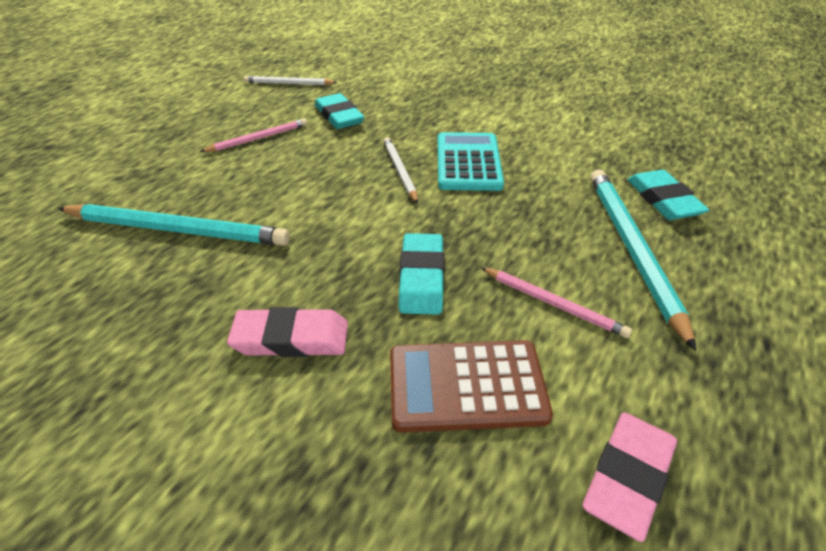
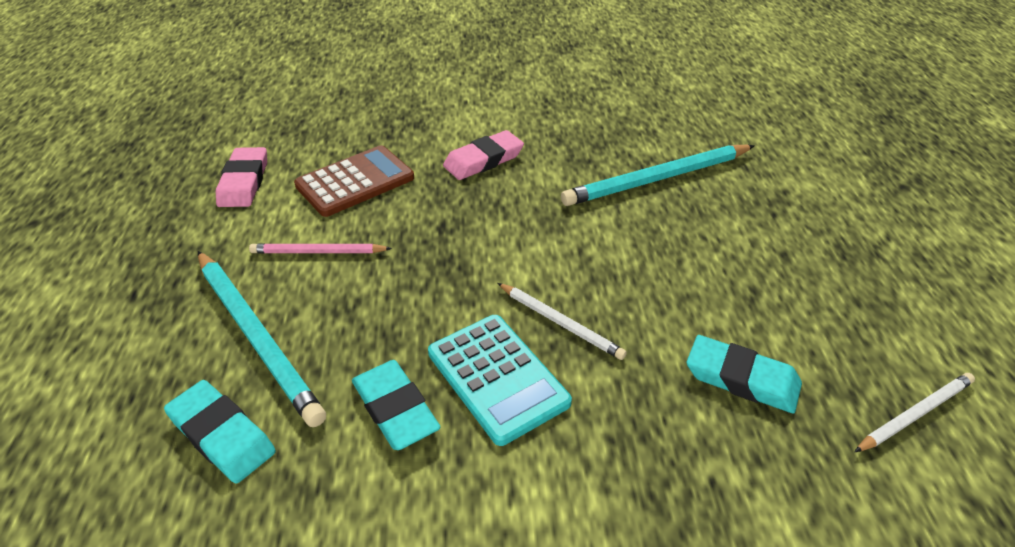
camera: 145 degrees right, 0 degrees up
(258, 138) = (762, 290): pink pencil -> none
(421, 278) = (435, 227): turquoise eraser -> turquoise eraser (395, 408)

